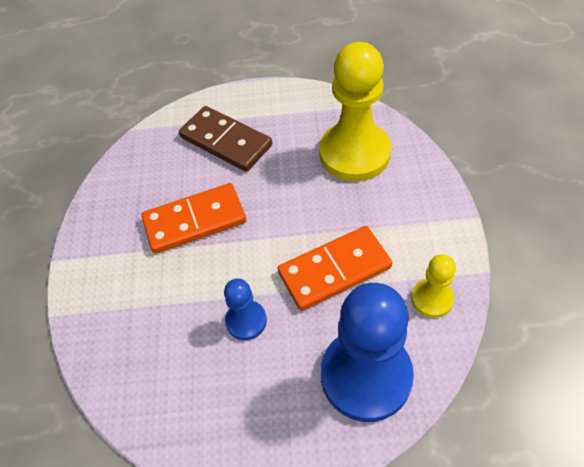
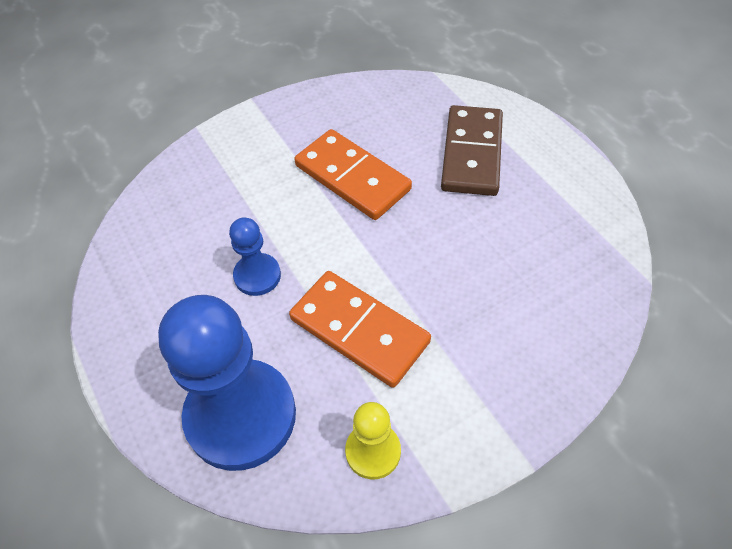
camera: 60 degrees right, 0 degrees up
(354, 153) = (540, 282): yellow pawn -> none

